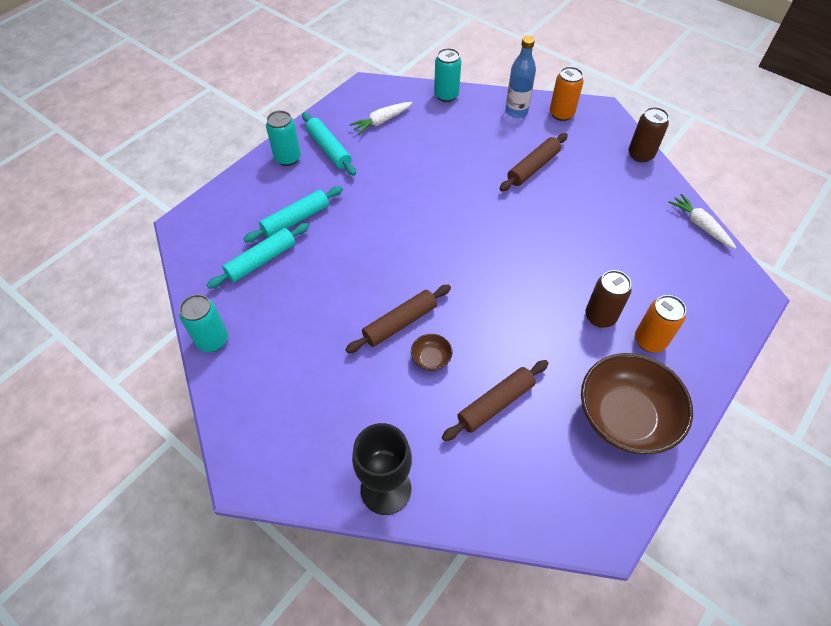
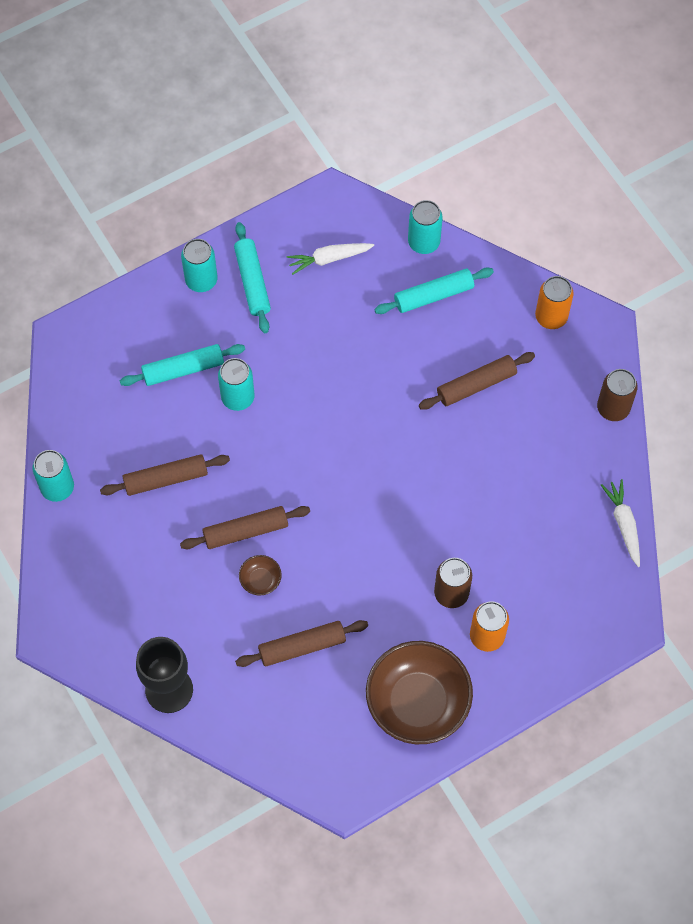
camera: 20 degrees right, 10 degrees up
(261, 260) = (131, 410): turquoise rolling pin -> turquoise rolling pin (433, 295)
(311, 303) = (166, 479): none -> brown rolling pin
(350, 226) = (238, 398): none -> turquoise can
(516, 111) = (498, 295): blue bottle -> none

